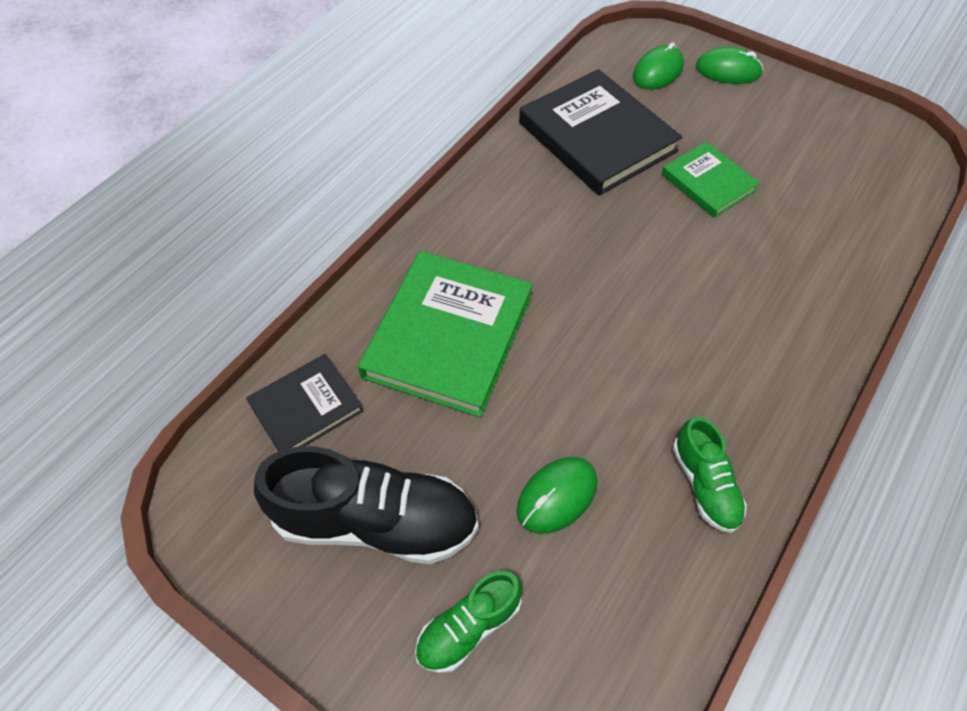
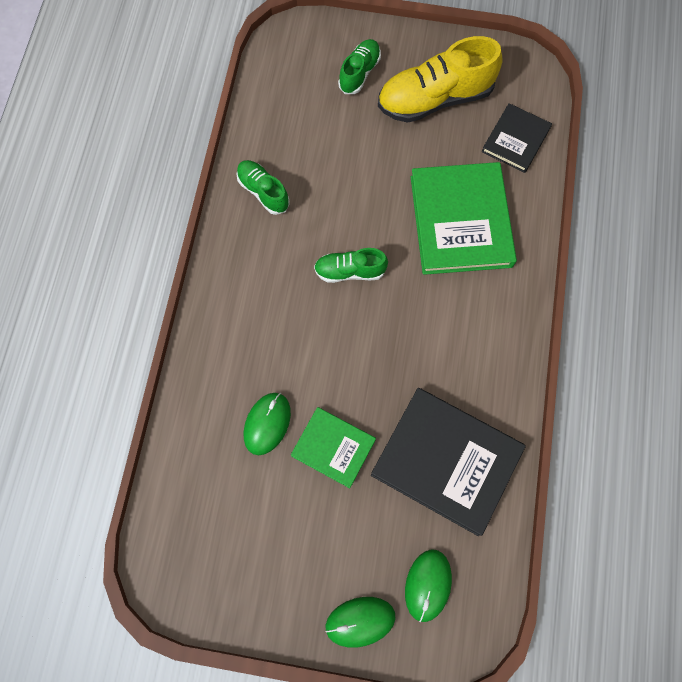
camera: 155 degrees right, 15 degrees up
(376, 521) = (434, 99): black shoe -> yellow shoe
(557, 496) = (344, 151): green mouse -> green mouse (267, 424)
(620, 334) = (350, 271): none -> green shoe

